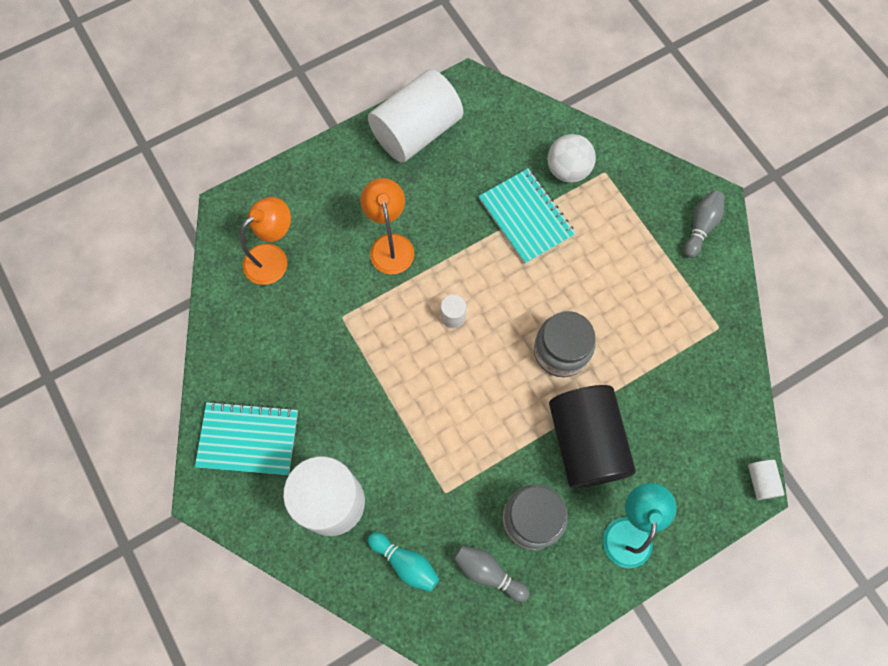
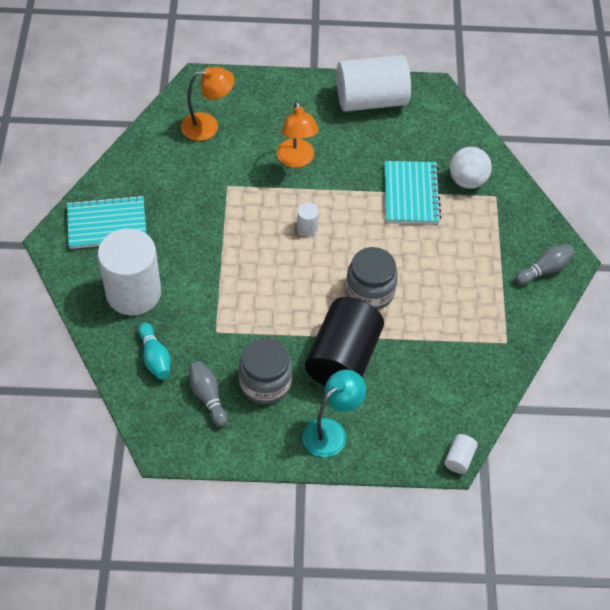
camera: 30 degrees right, 15 degrees down
(248, 439) = (107, 224): turquoise notebook -> turquoise notebook turned 45 degrees counterclockwise
(390, 245) = (296, 160): orange lamp -> orange lamp turned 150 degrees clockwise

